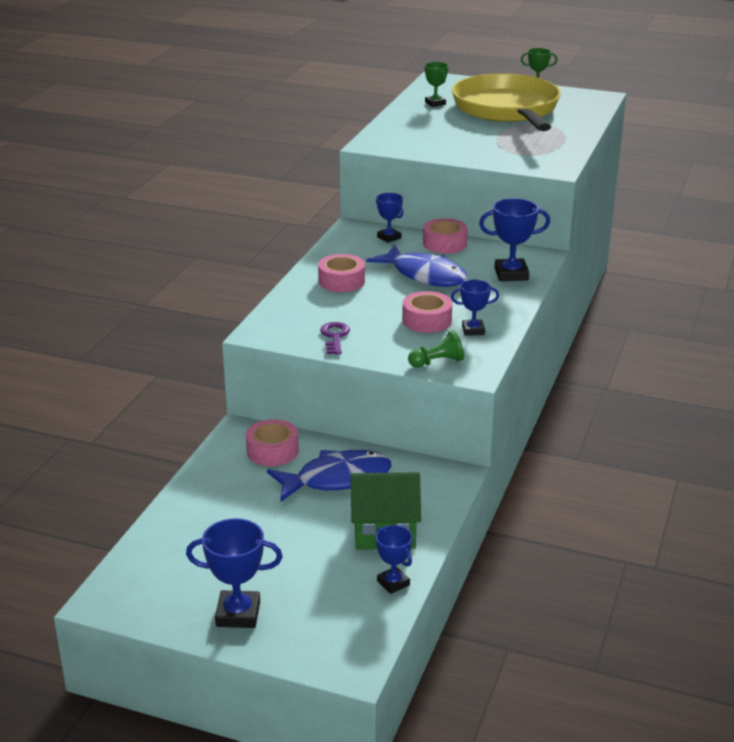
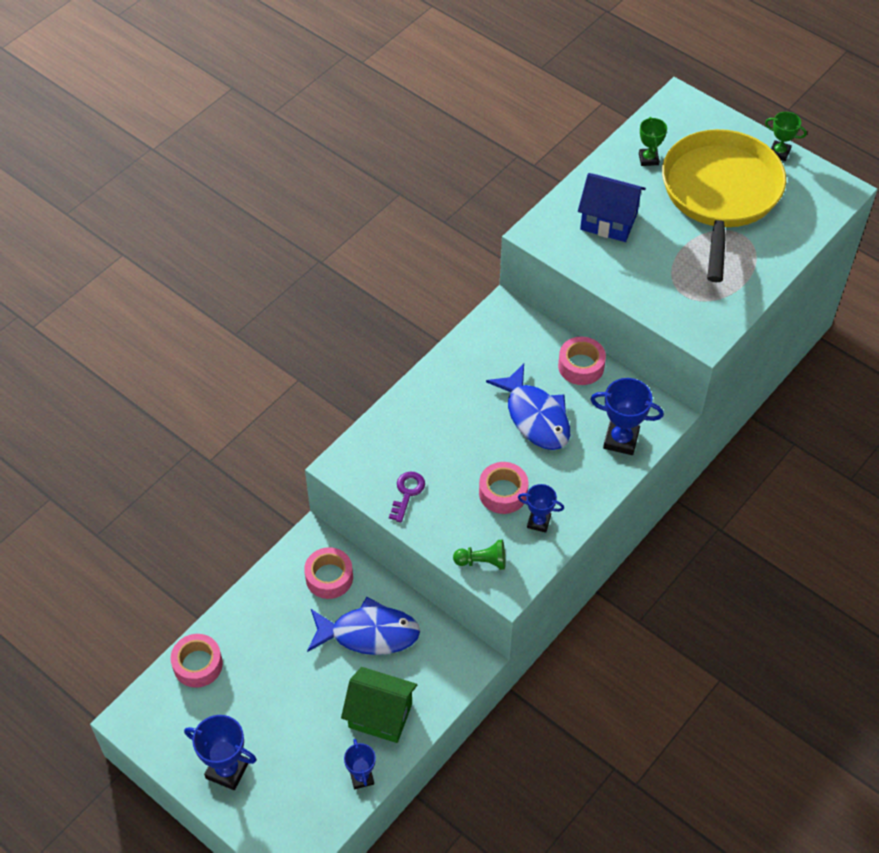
camera: 20 degrees right, 25 degrees up
(341, 281) = (451, 403): pink tape -> pink tape (198, 664)
(389, 237) = (530, 339): blue trophy -> none
(426, 132) = (608, 221): none -> blue house

